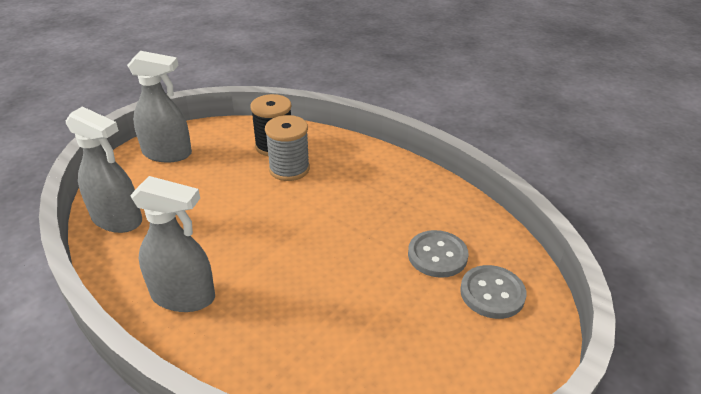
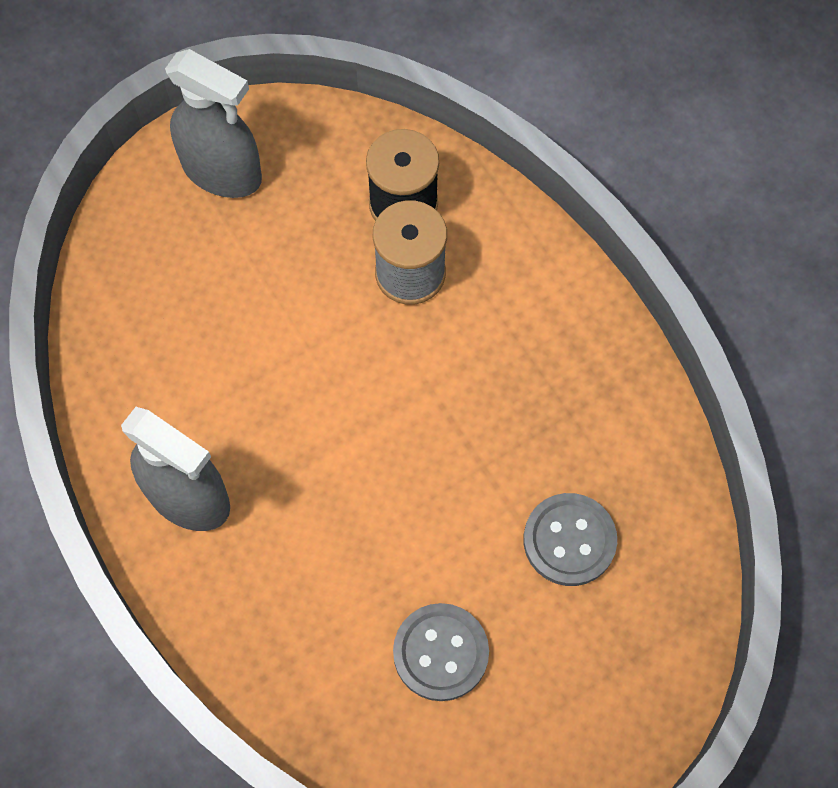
camera: 20 degrees right, 30 degrees up
(117, 220) = (122, 311): grey spray bottle -> none
(492, 293) = (615, 637): grey button -> grey button (440, 652)

